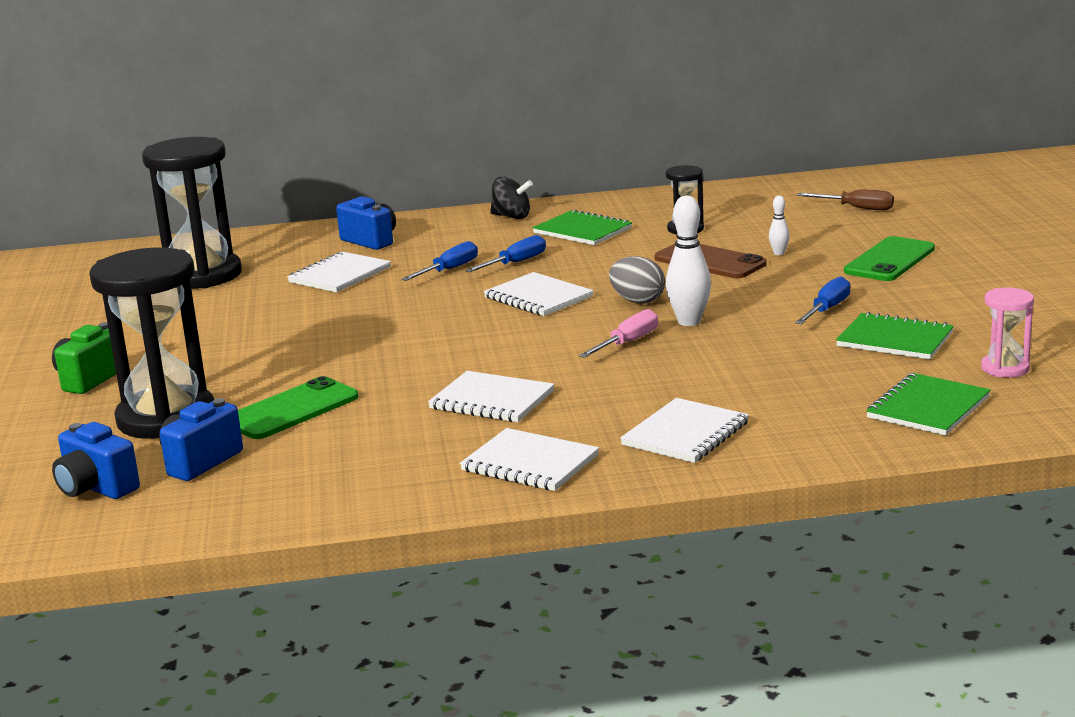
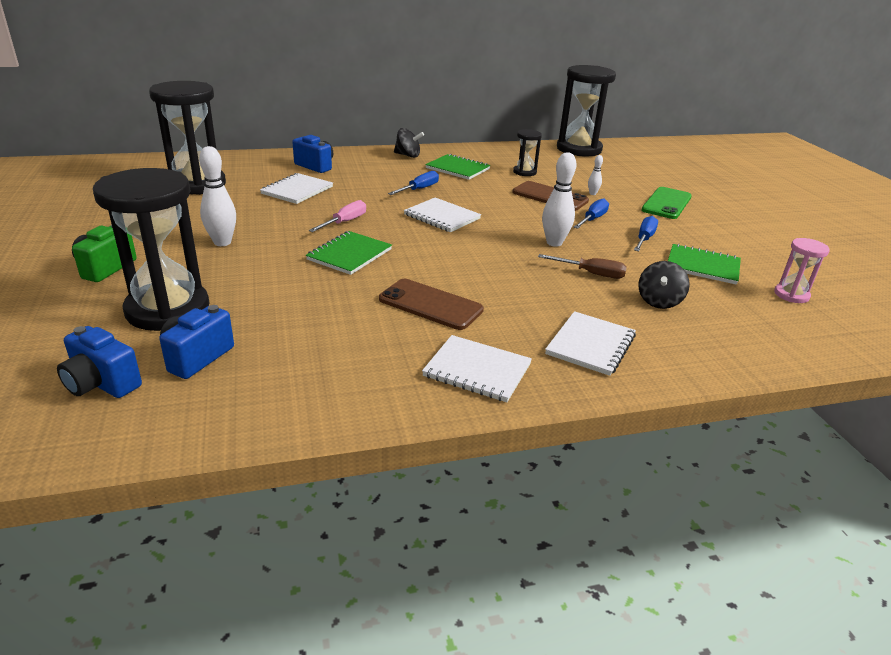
camera: 10 degrees left, 10 degrees up
(234, 344) = (222, 242): none -> white bowling pin
(292, 410) = (272, 306): green phone -> none
(449, 270) = (374, 191): blue screwdriver -> blue screwdriver (592, 219)
(491, 400) = (430, 305): white notebook -> brown phone
(628, 343) = (517, 258): pink screwdriver -> pink screwdriver (344, 222)
(637, 301) = (512, 224): grey egg -> none
(789, 189) = (579, 149): none -> black hourglass
(805, 384) = (659, 301): none -> black spinning top
(856, 208) = (627, 165): brown screwdriver -> brown screwdriver (591, 273)
(928, 407) = (758, 328): green notebook -> green notebook (349, 254)

